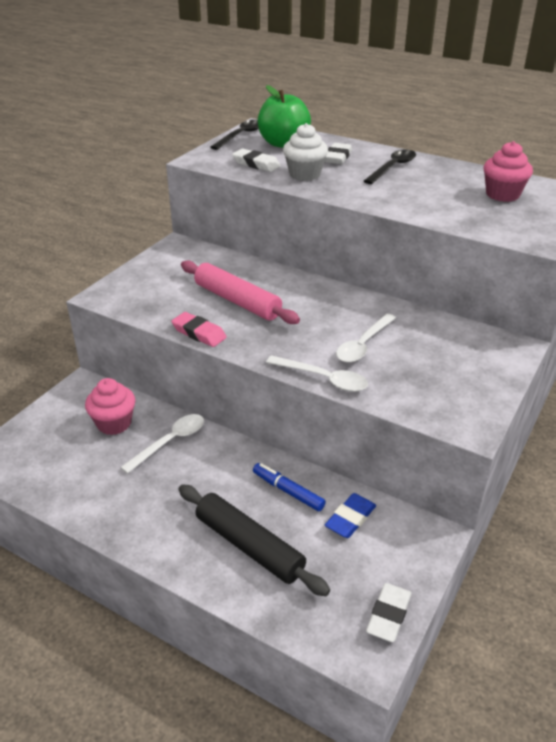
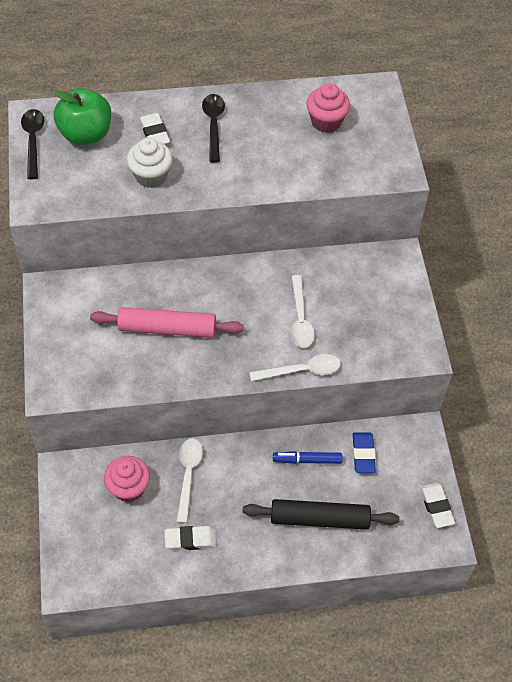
camera: 40 degrees left, 20 degrees up
(199, 333) = (172, 382): pink eraser -> none
(256, 164) = (94, 182): white eraser -> white eraser (190, 539)

